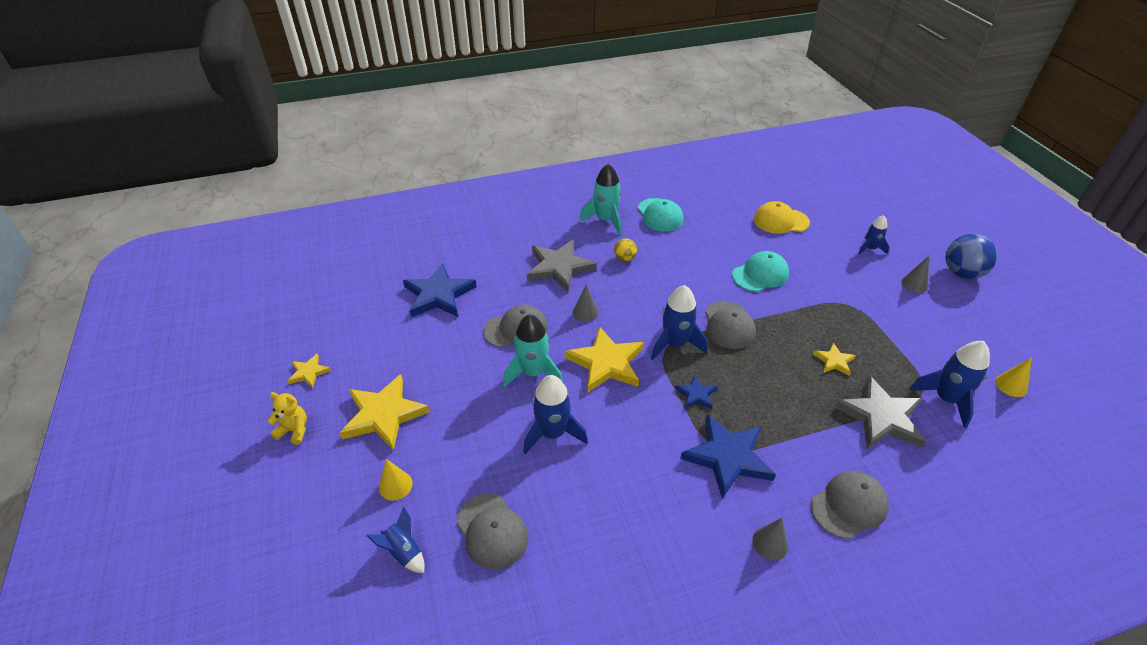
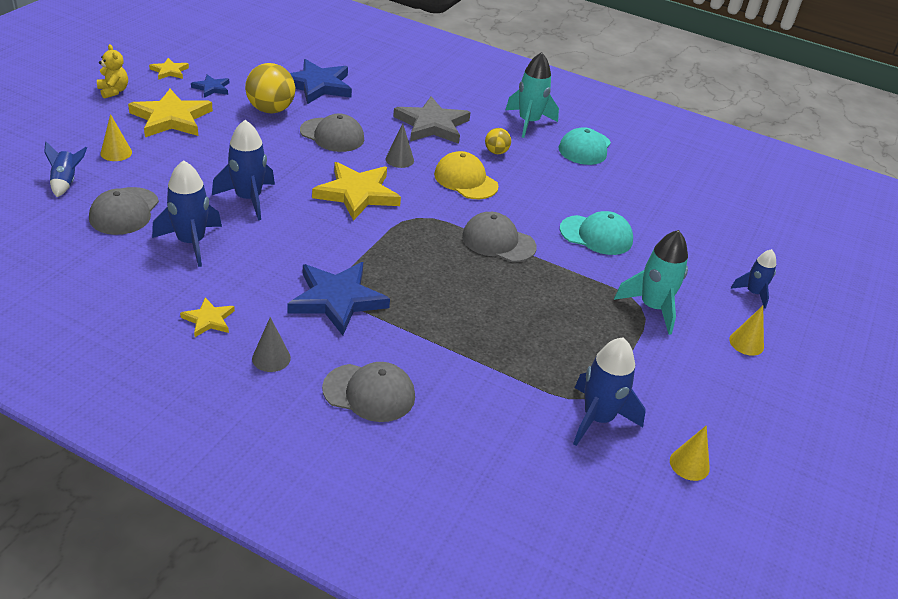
camera: 40 degrees right, 5 degrees down
(442, 343) = (270, 110): none -> yellow ball
(533, 373) = (297, 163): turquoise rocket -> turquoise rocket (652, 307)
(675, 344) = (430, 220): blue rocket -> blue rocket (191, 242)
(696, 394) = (386, 255): blue star -> blue star (212, 88)
(729, 325) = (498, 241): grey cap -> grey cap turned 75 degrees clockwise
(781, 221) = (697, 220): yellow cap -> yellow cap (465, 180)
(834, 361) = (544, 323): yellow star -> yellow star (208, 320)
(881, 417) = (509, 379): grey star -> none
(914, 284) = (746, 343): grey cone -> yellow cone
(961, 273) = (824, 374): blue ball -> none

